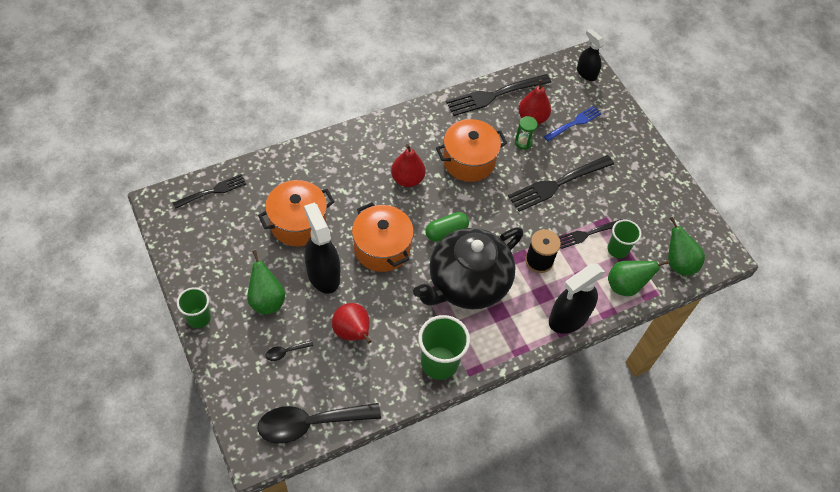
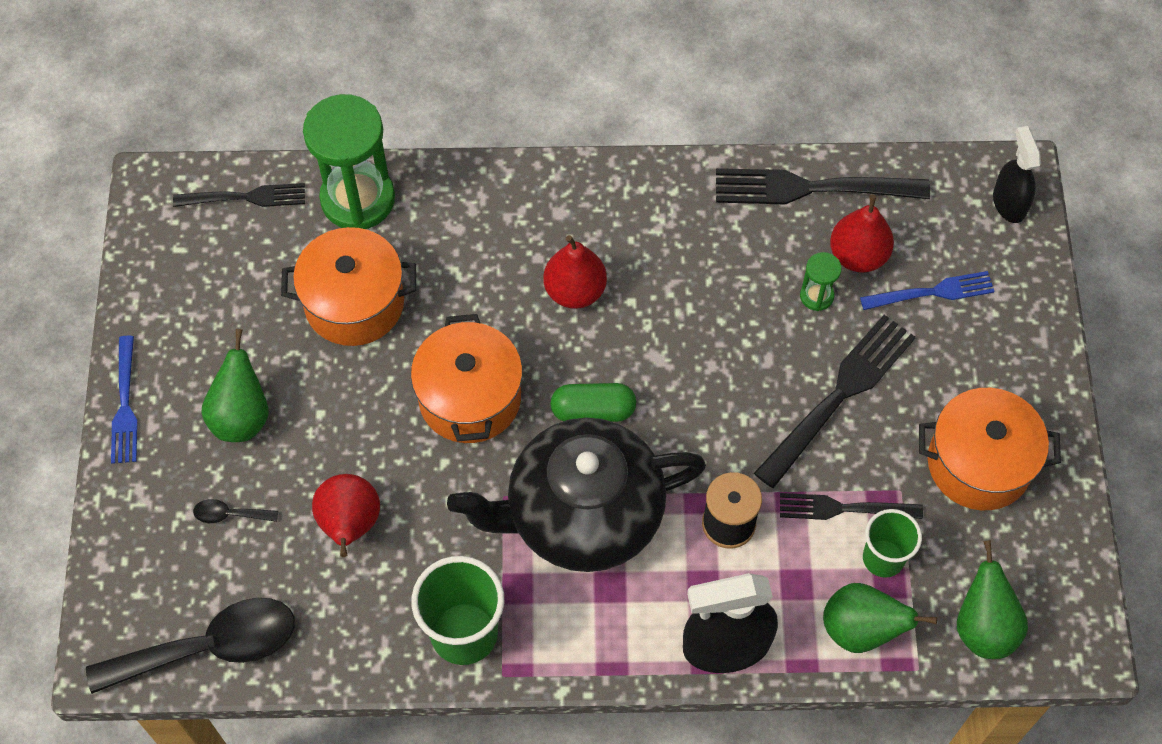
camera: 30 degrees right, 5 degrees up
(199, 318) = (125, 405): green cup -> blue fork
(273, 172) = (358, 199): none -> green hourglass
(310, 423) = (210, 647): black spoon -> black spoon turned 150 degrees clockwise
(323, 274) = (352, 407): black spray bottle -> none
(468, 161) = (699, 296): orange pot -> orange pot (978, 463)
(558, 184) = (839, 396): black fork -> black fork turned 135 degrees clockwise

